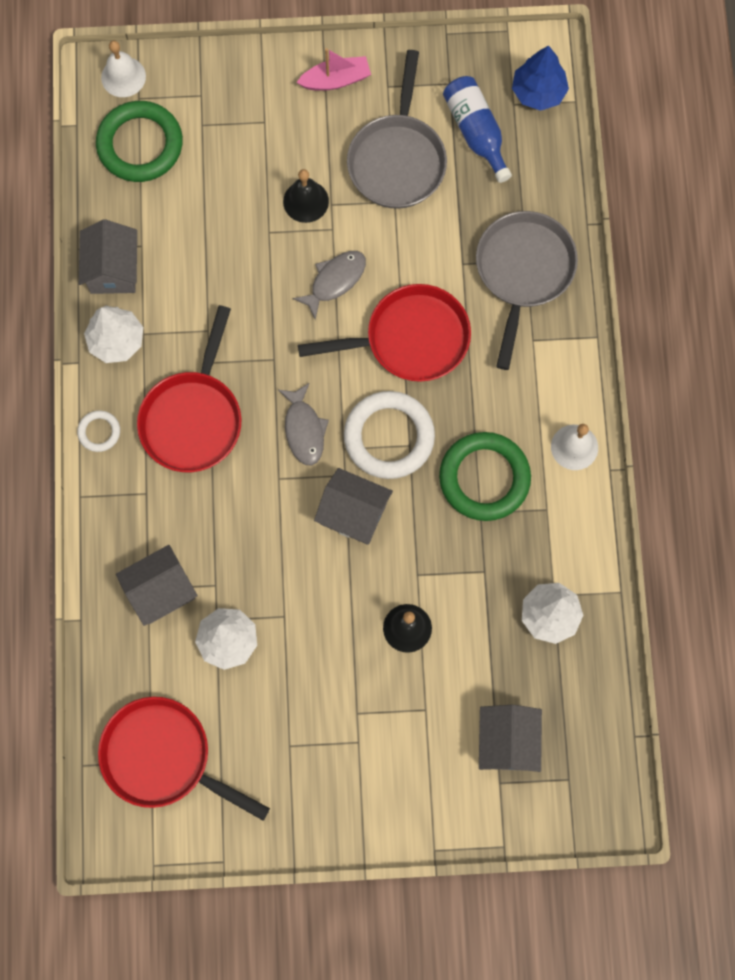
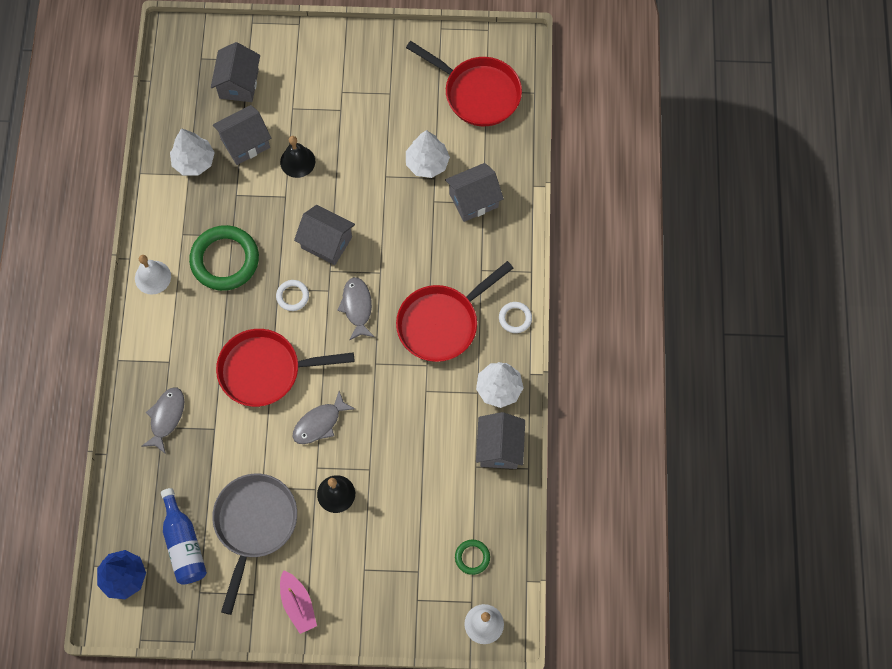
camera: 175 degrees left, 5 degrees down
(140, 145) = (472, 557): green ring -> green ring, size x0.47
(193, 418) = (442, 323): red pan -> red pan turned 150 degrees counterclockwise
(336, 80) = (298, 604): pink boat -> pink boat turned 105 degrees counterclockwise
(389, 437) = (292, 296): white ring -> white ring, size x0.47
(483, 649) = (245, 143): none -> grey house
(523, 272) = (166, 417): grey pan -> grey fish

